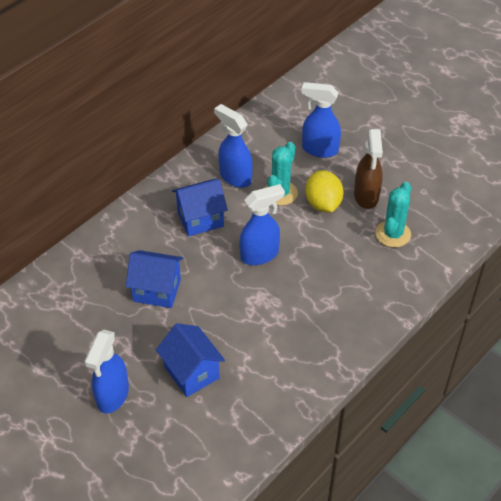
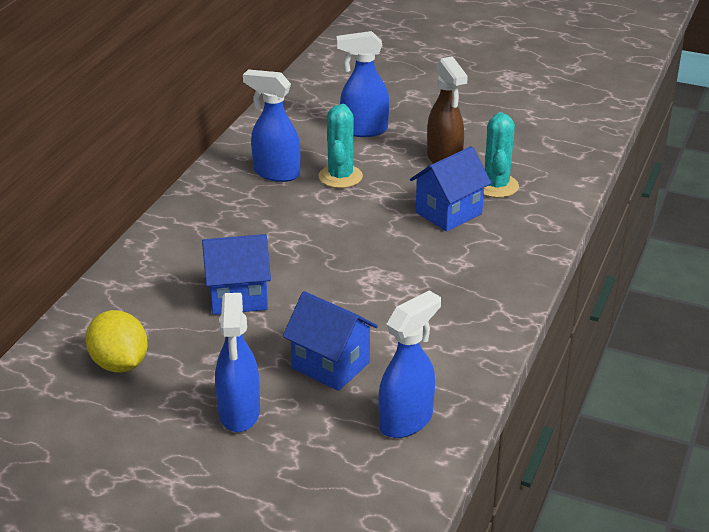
camera: 20 degrees left, 15 degrees down
(200, 219) = (255, 219): blue house -> blue house (448, 213)
(260, 255) = (350, 236): blue spray bottle -> blue spray bottle (406, 421)
(323, 204) = (397, 176): yellow lemon -> yellow lemon (119, 364)

